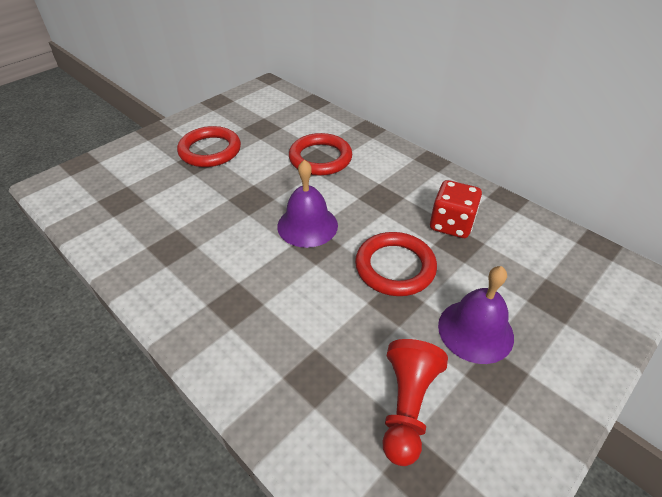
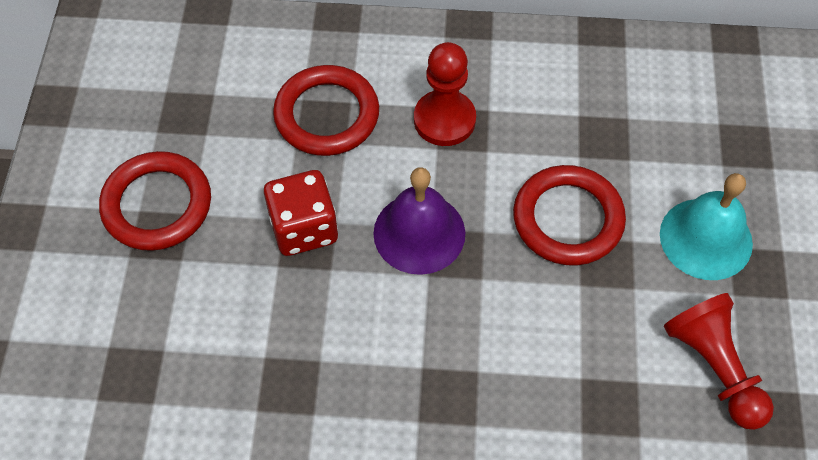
camera: 40 degrees left, 15 degrees up
(375, 189) = (444, 120): none -> red pawn
(451, 224) = (574, 115): red dice -> red dice (304, 228)
(475, 330) = (706, 238): purple bell -> turquoise bell

